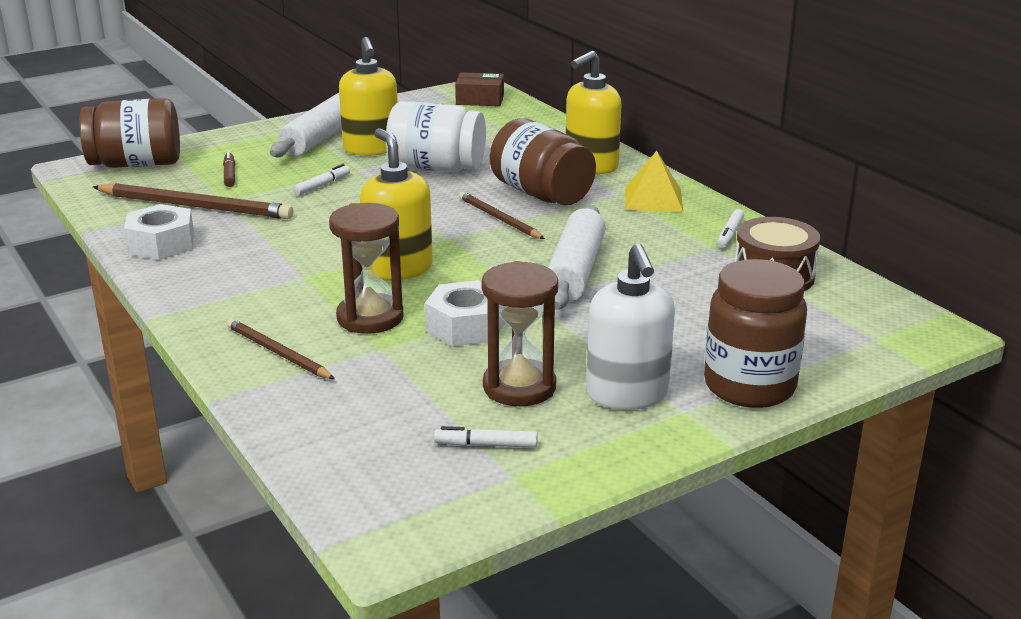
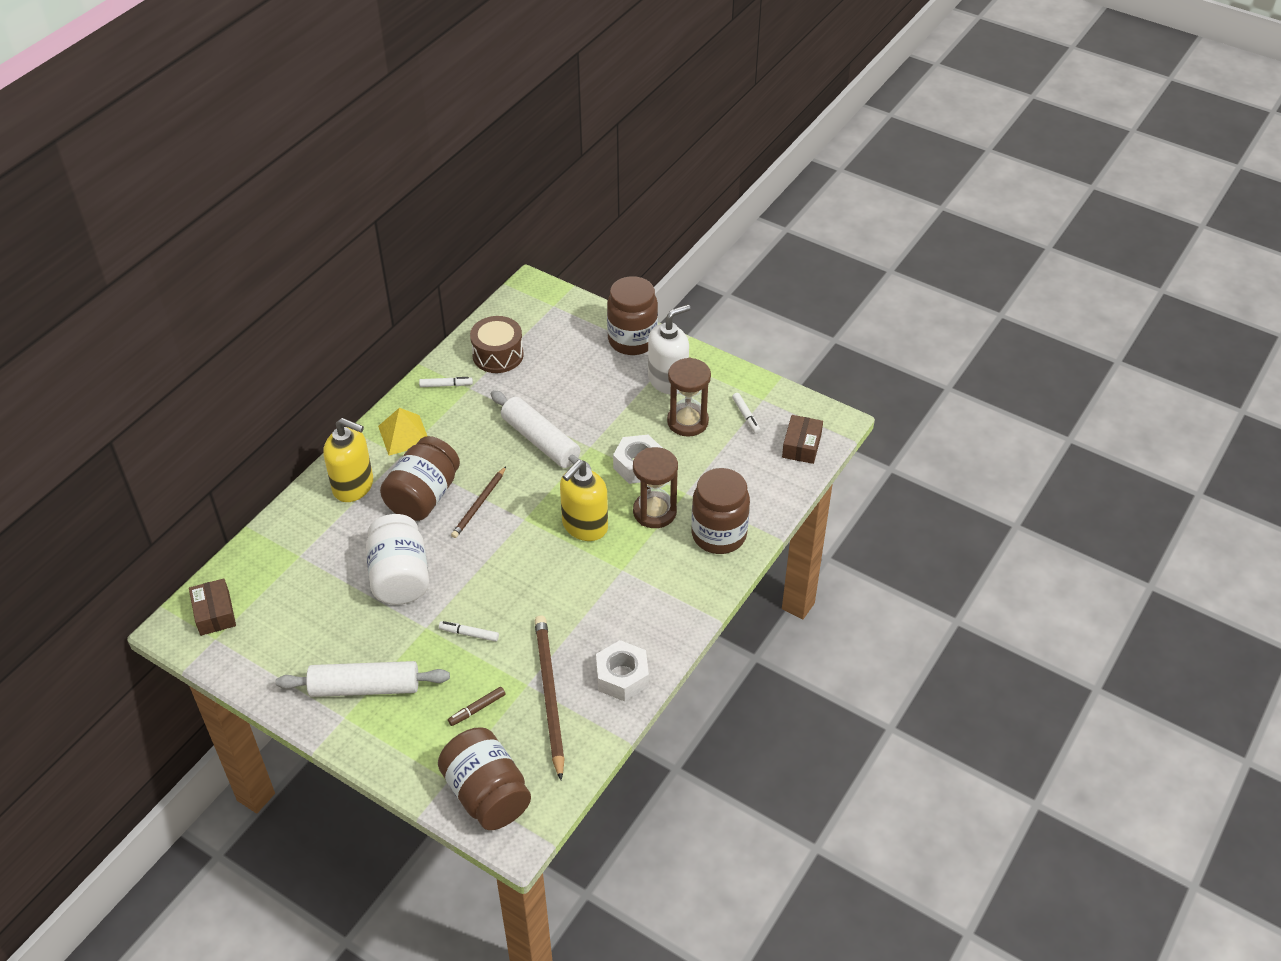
camera: 115 degrees left, 20 degrees up
(277, 353) = (719, 535): brown pencil -> brown jar
(367, 480) = (801, 446): none -> brown box
(371, 149) = (375, 638): yellow soap dispenser -> none
(574, 271) = (540, 441): white rolling pin -> white rolling pin turned 60 degrees clockwise

